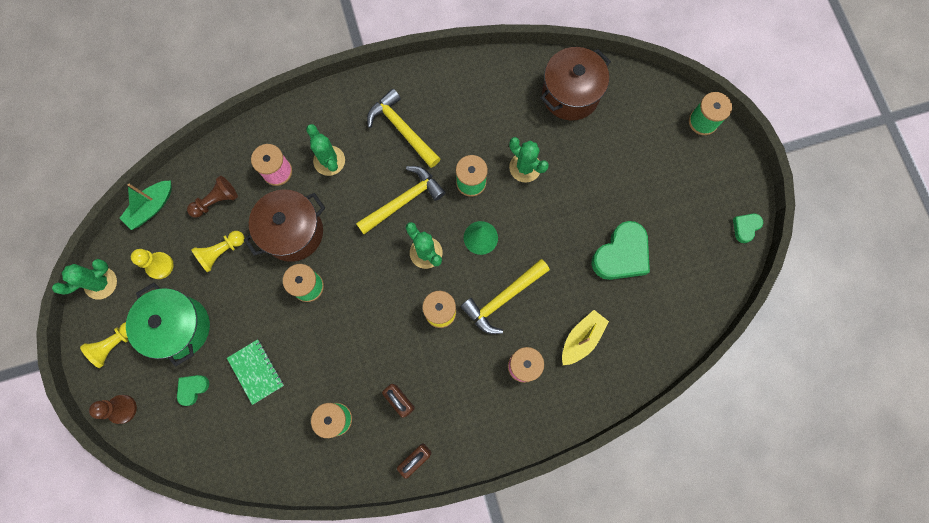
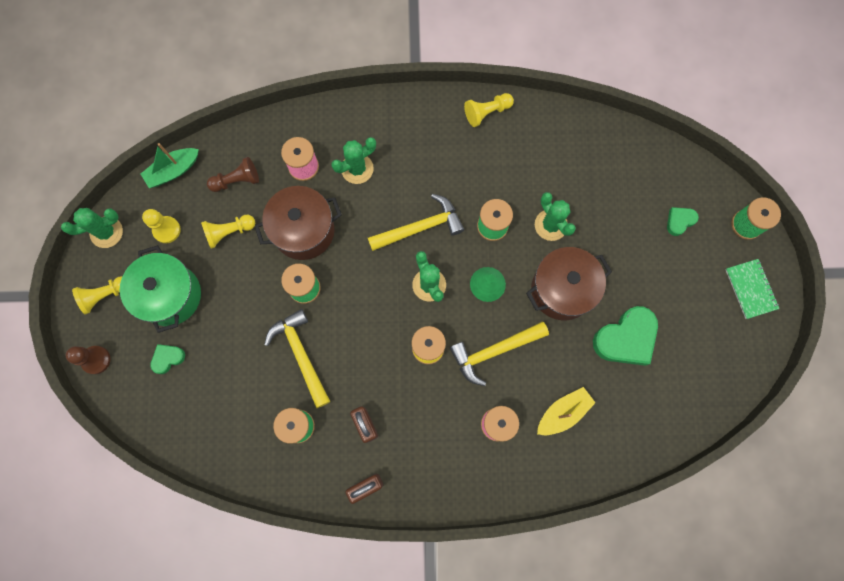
camera: 15 degrees right, 0 degrees up
(256, 371) = (233, 358): green notebook -> green notebook (751, 289)
(329, 161) = (357, 169): green cactus -> green cactus turned 75 degrees clockwise
(402, 129) = (437, 155): yellow hammer -> yellow hammer (301, 355)
(438, 77) = (487, 112): none -> yellow pawn
(570, 94) = (616, 163): brown pot -> brown pot (562, 290)
(745, 227) = (762, 344): green heart -> green heart (679, 221)

